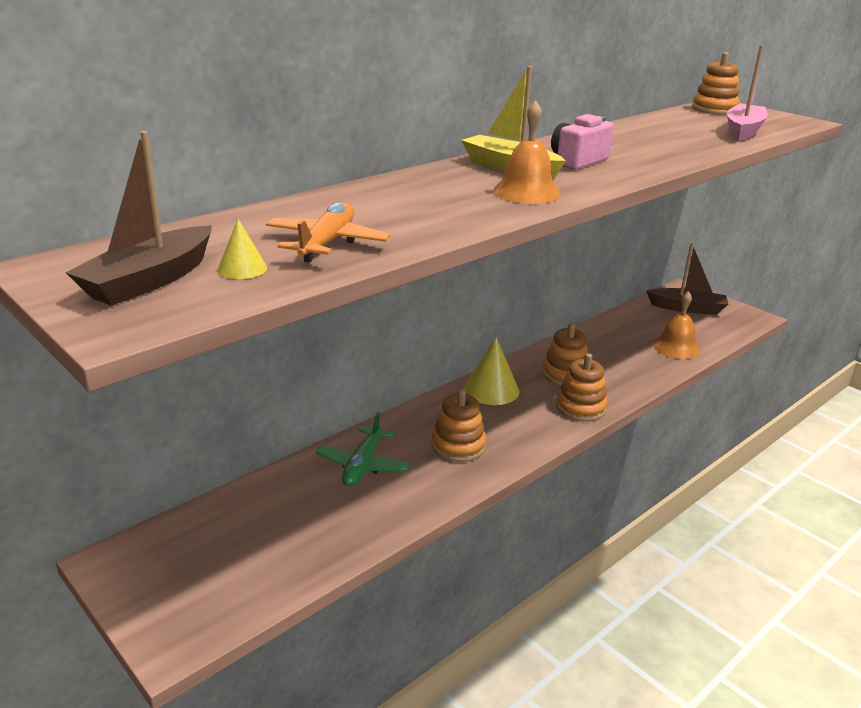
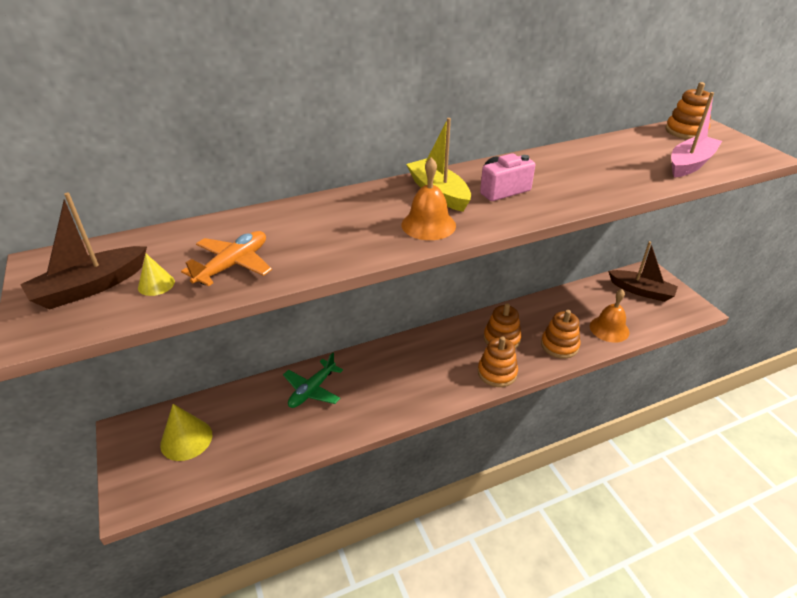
camera: 20 degrees right, 10 degrees up
(458, 446) = (386, 388): orange stacking toy -> orange stacking toy (559, 345)
(491, 389) = (437, 342): yellow cone -> yellow cone (186, 439)

